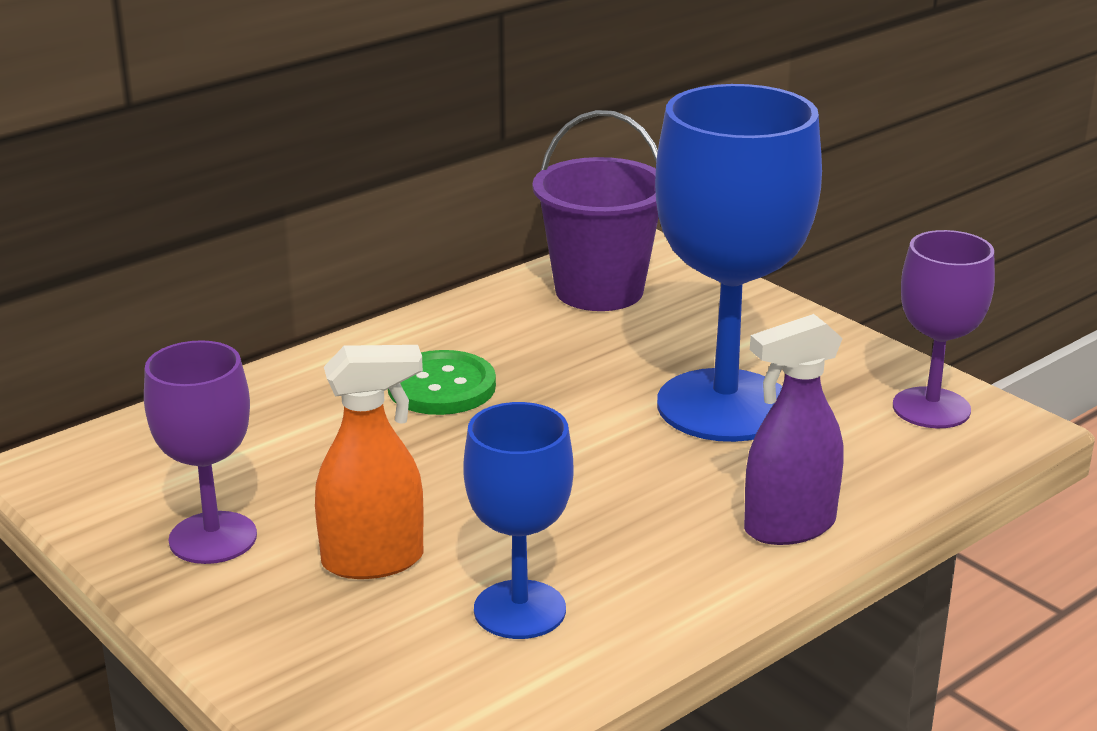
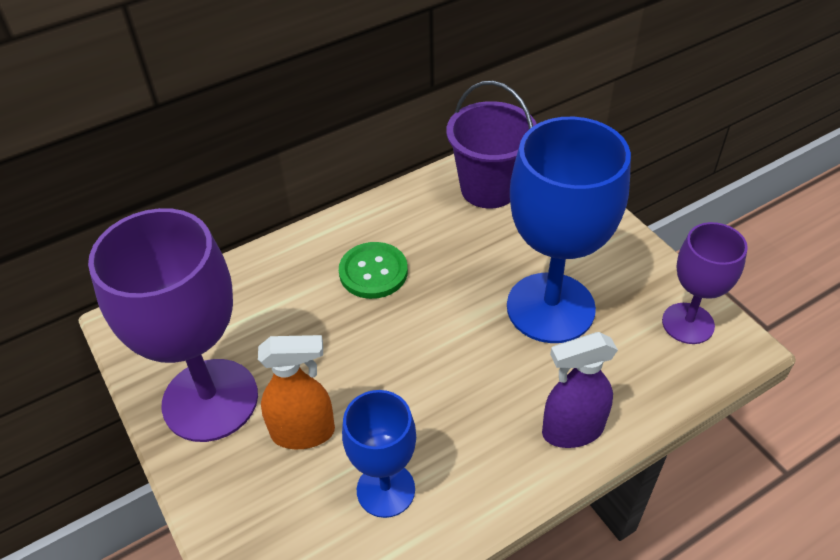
camera: 10 degrees right, 20 degrees up
(213, 538) = (210, 400): purple goblet -> purple goblet, size x1.77

